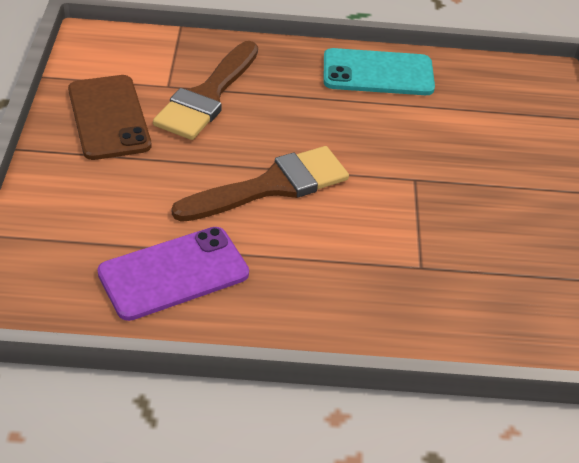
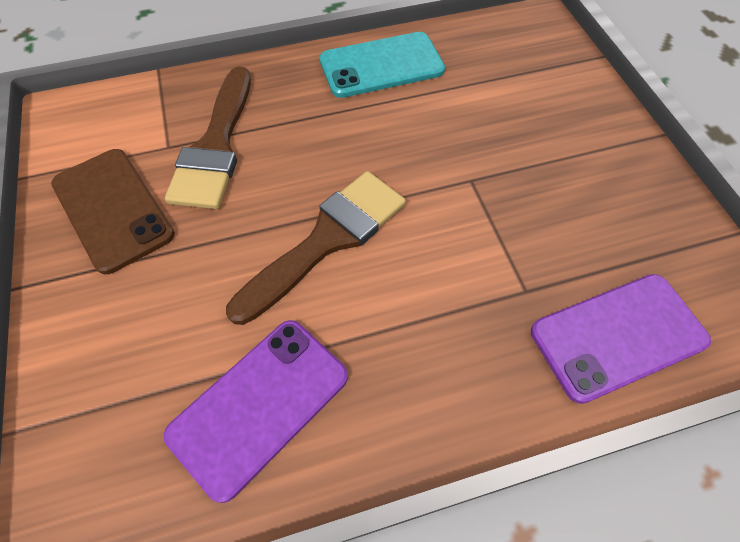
camera: 15 degrees left, 15 degrees up
(482, 318) = (617, 336): none -> purple phone

